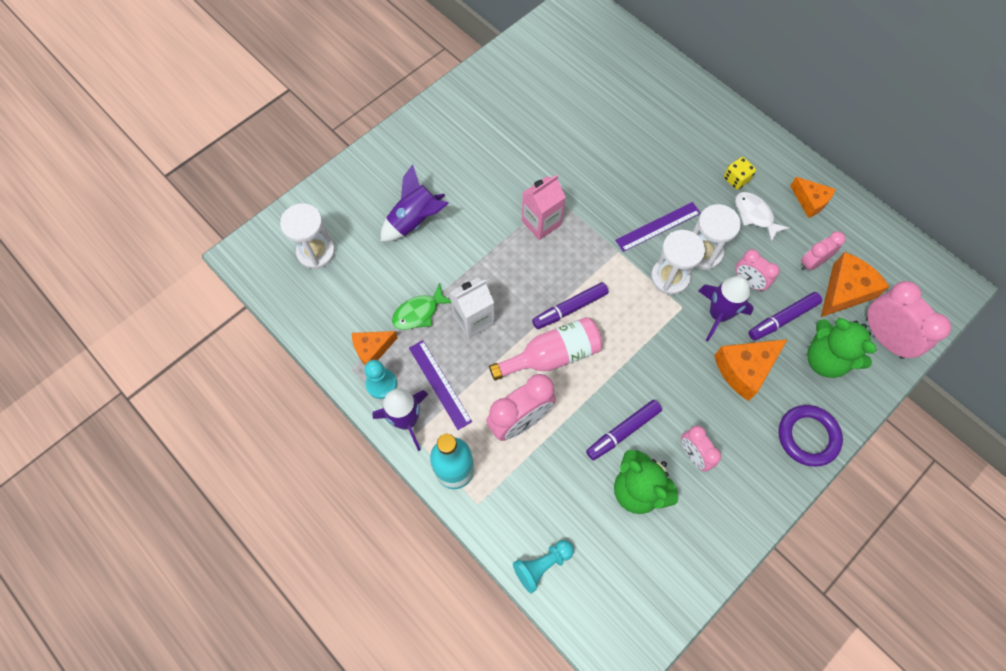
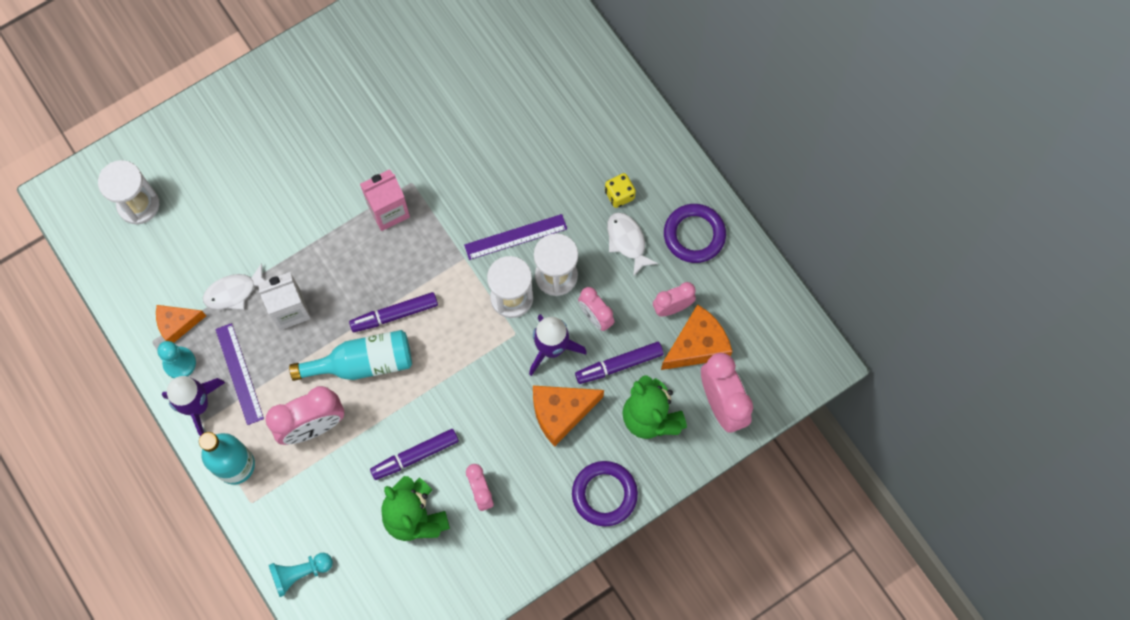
camera: 10 degrees right, 5 degrees up
(415, 221) = (251, 186): purple rocket -> none
(419, 312) = (234, 292): green fish -> white fish
(552, 356) = (362, 363): pink bottle -> turquoise bottle
(810, 201) = (694, 235): orange cheese -> purple ring

